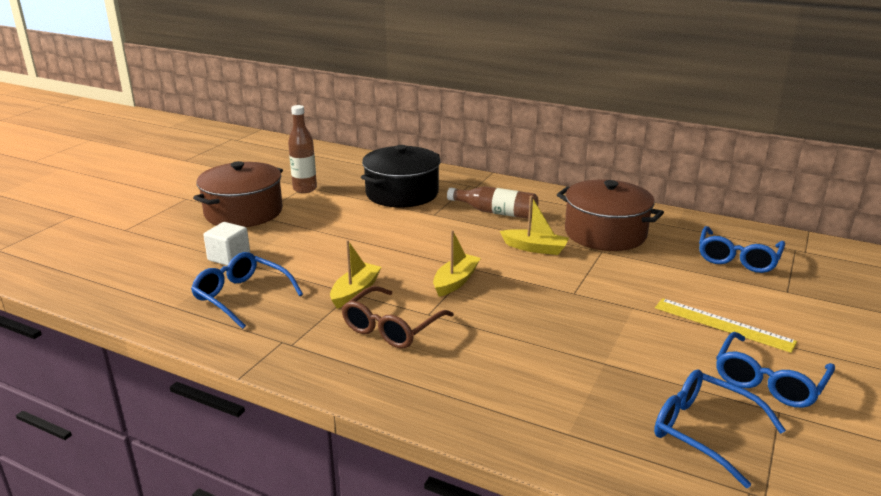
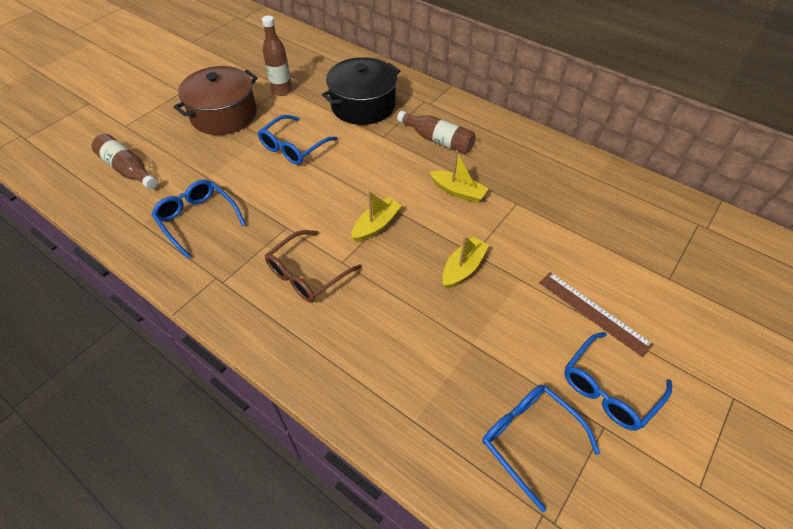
camera: 10 degrees right, 25 degrees up
(141, 264) = (128, 169): none -> brown bottle
(229, 257) = (198, 170): white cube -> none
(355, 292) = (289, 227): yellow boat -> yellow boat (463, 268)
(605, 233) = (527, 180): brown pot -> none
(723, 324) = (593, 312): yellow ruler -> brown ruler
(737, 258) = (638, 229): blue glasses -> blue glasses (293, 147)

